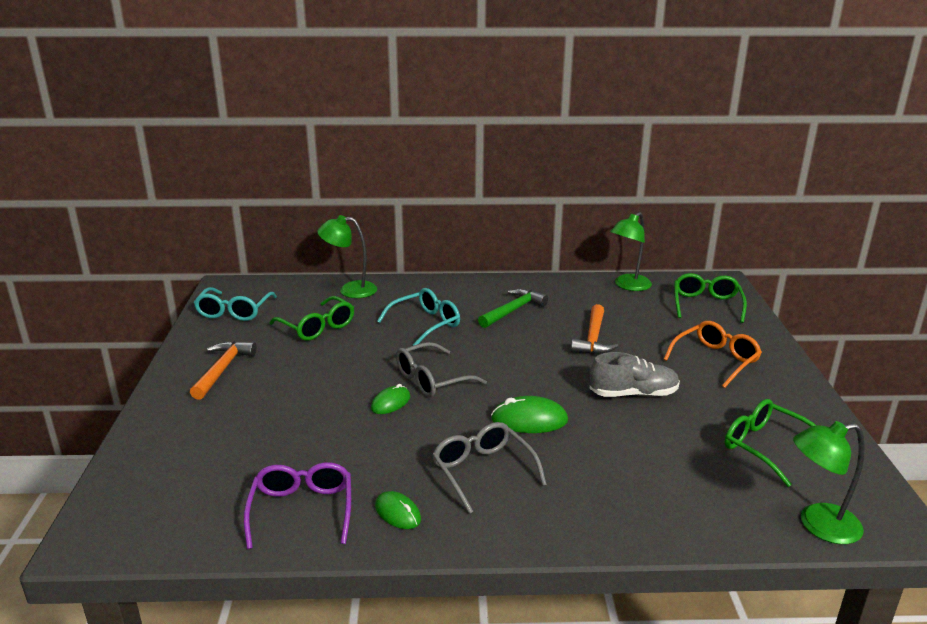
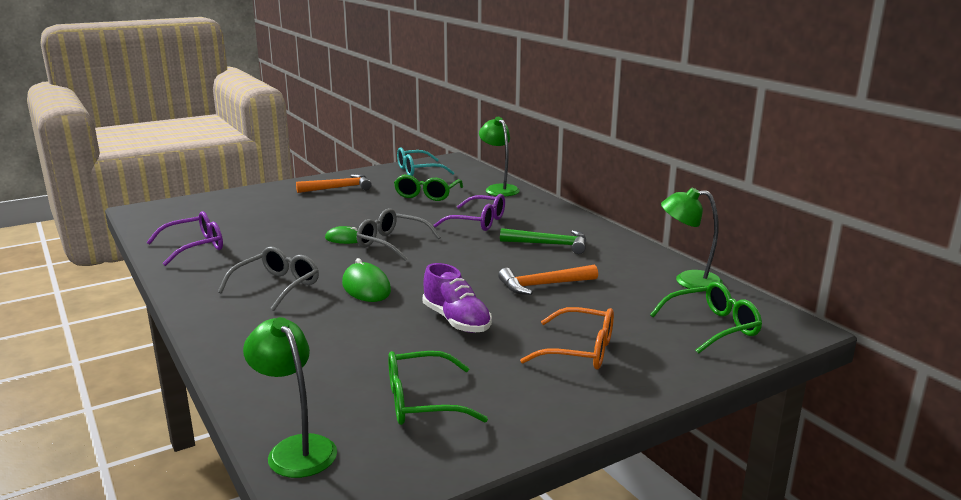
camera: 60 degrees right, 5 degrees down
(397, 513) = (208, 272): green mouse -> none
(426, 324) = (478, 222): turquoise glasses -> purple glasses
(633, 394) = (456, 320): grey shoe -> purple shoe
(765, 447) = (421, 401): green glasses -> green glasses turned 120 degrees counterclockwise

